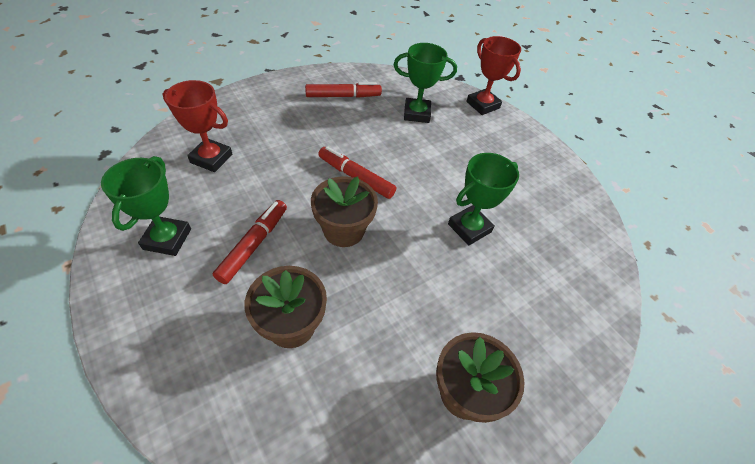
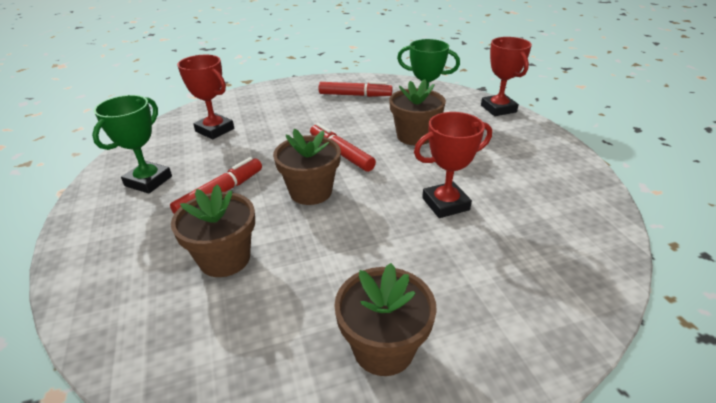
camera: 20 degrees right, 15 degrees down
(418, 147) = (414, 136): none -> brown flower pot
(469, 228) = (445, 204): green trophy -> red trophy

